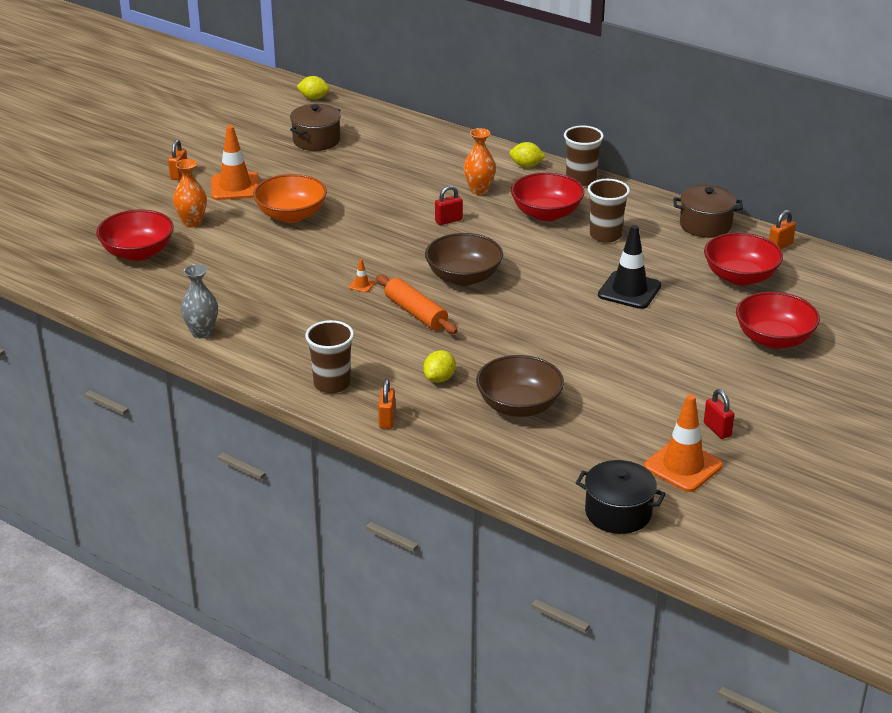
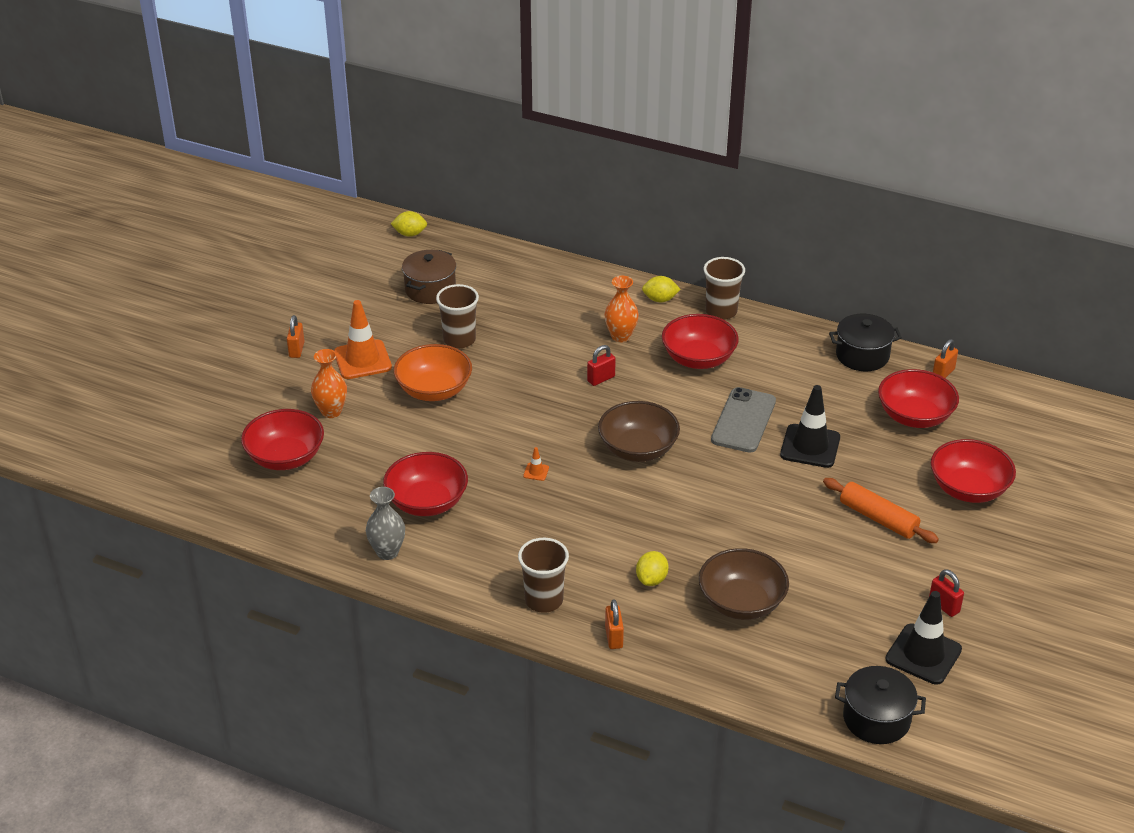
camera: 10 degrees left, 5 degrees up
(252, 298) = (427, 502): none -> red bowl
(415, 313) = (602, 500): orange rolling pin -> orange rolling pin (878, 518)
(572, 265) = (743, 420): none -> grey phone
(605, 235) = (766, 380): brown cup -> brown cup (459, 340)
(683, 466) = (923, 654): orange traffic cone -> black traffic cone
(705, 225) = (862, 355): brown pot -> black pot

